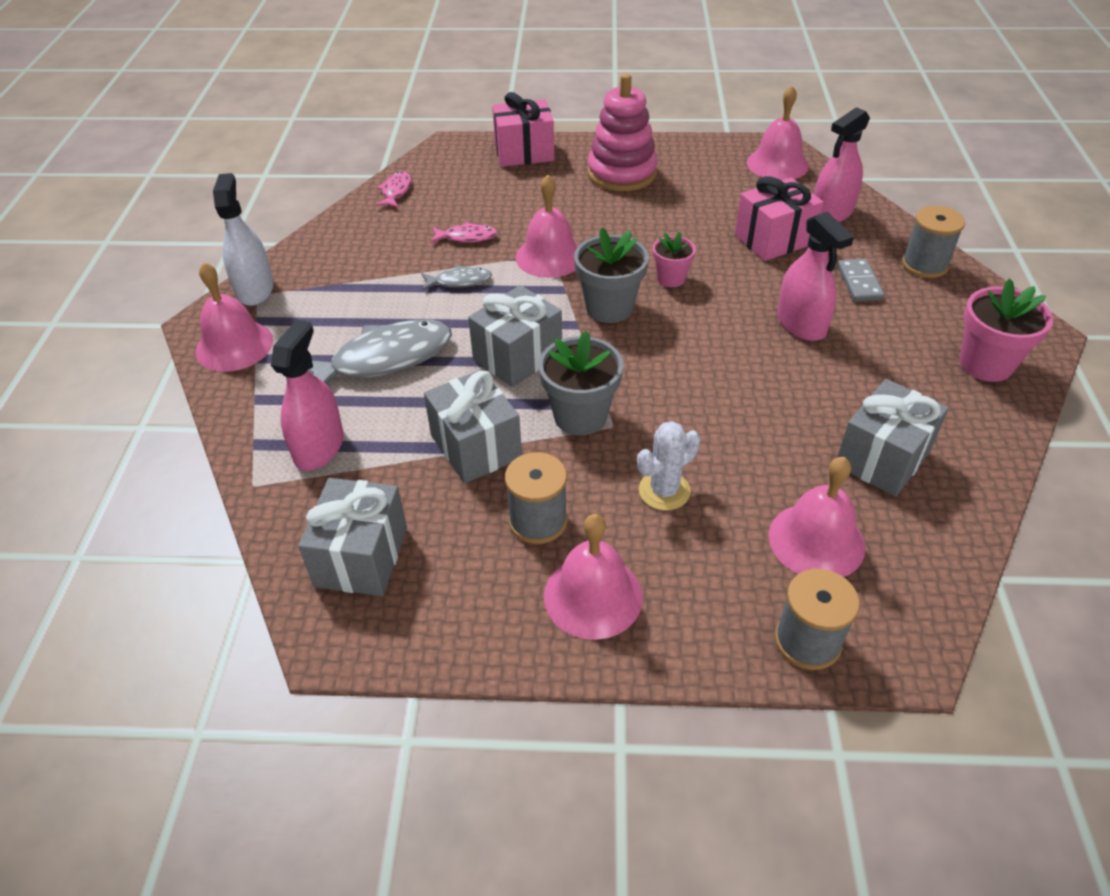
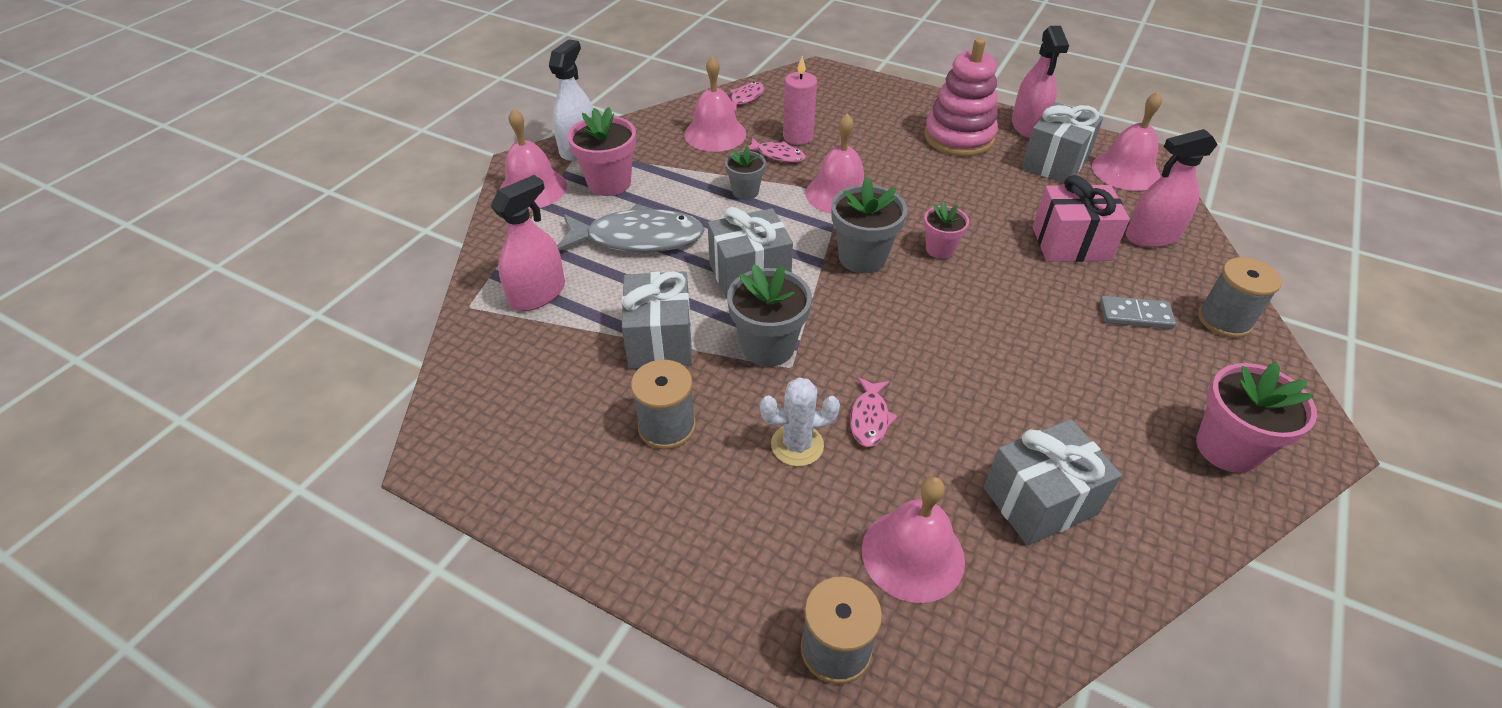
camera: 25 degrees right, 0 degrees up
(314, 315) = (609, 183): none -> pink flower pot
(361, 557) = (506, 398): grey gift -> grey gift (1055, 163)
(459, 281) = (745, 191): grey fish -> grey flower pot
(474, 214) = (798, 137): none -> pink candle
(524, 153) = (879, 94): pink gift -> none
(593, 596) = (667, 514): pink bell -> pink bell (715, 134)
(709, 444) = (869, 418): none -> pink fish
(801, 324) = (1043, 335): pink spray bottle -> pink spray bottle (1028, 126)
(859, 283) = (1135, 315): grey domino -> grey domino turned 75 degrees clockwise

